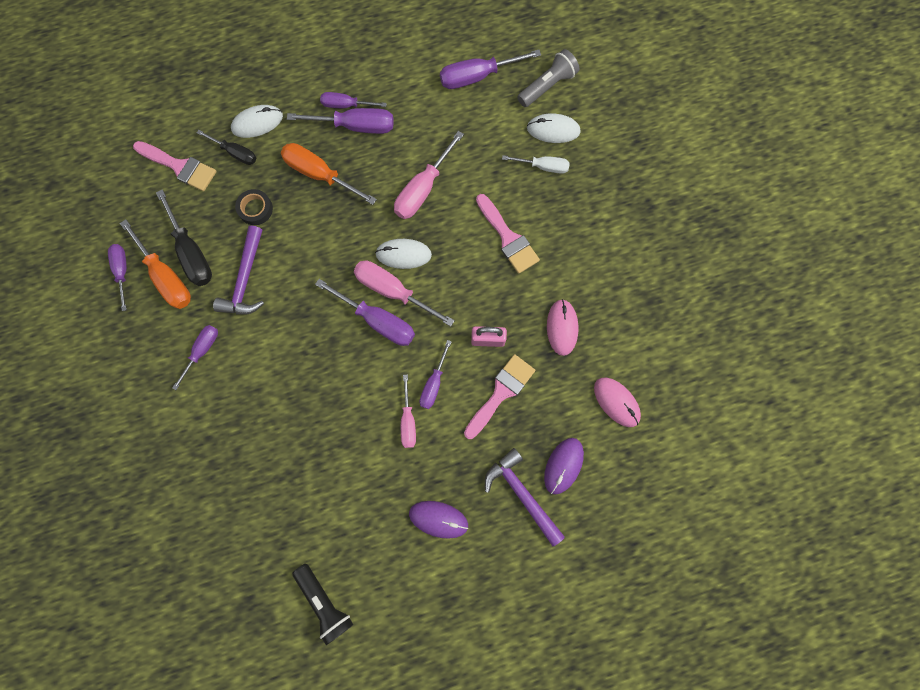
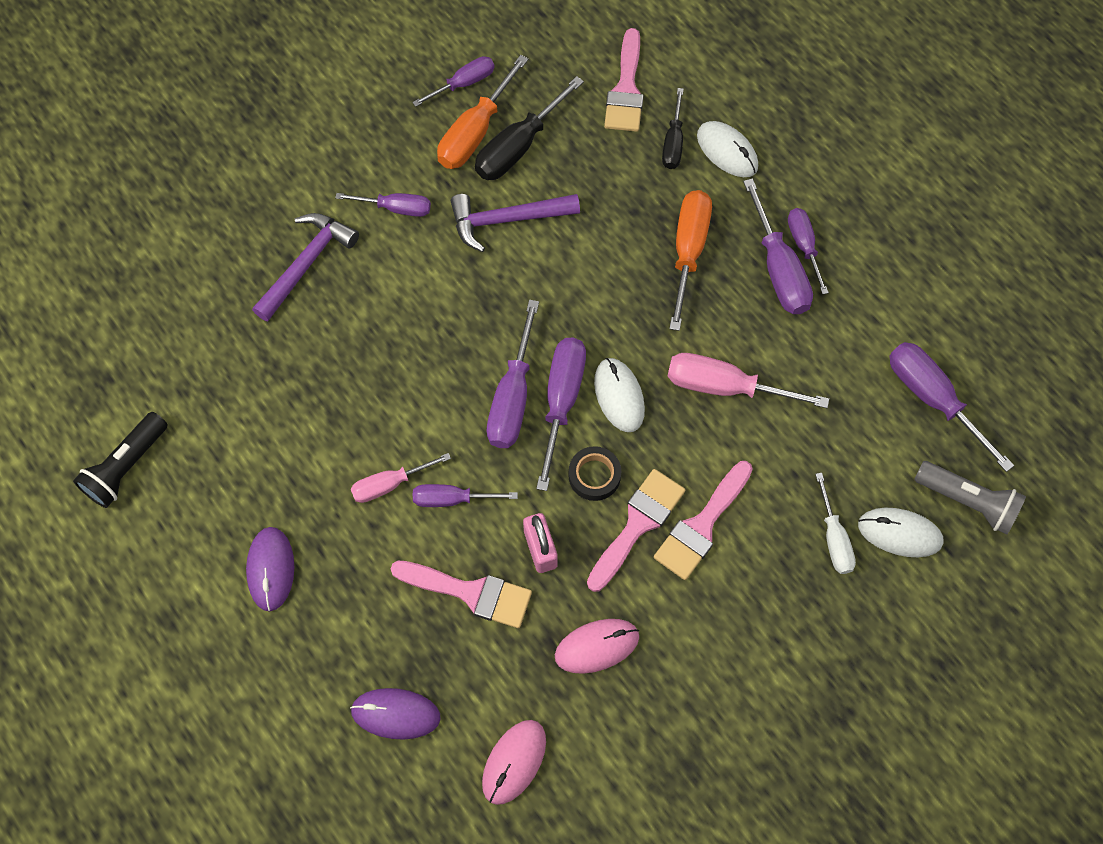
camera: 70 degrees right, 10 degrees down
(255, 209) = (606, 195): black tape -> black tape (594, 476)
(393, 291) = (561, 402): pink screwdriver -> purple screwdriver
(493, 275) = (637, 524): none -> pink brush
(522, 494) = (338, 669): purple hammer -> purple hammer (306, 264)
(553, 130) = (899, 533): white mouse -> white mouse turned 60 degrees counterclockwise

